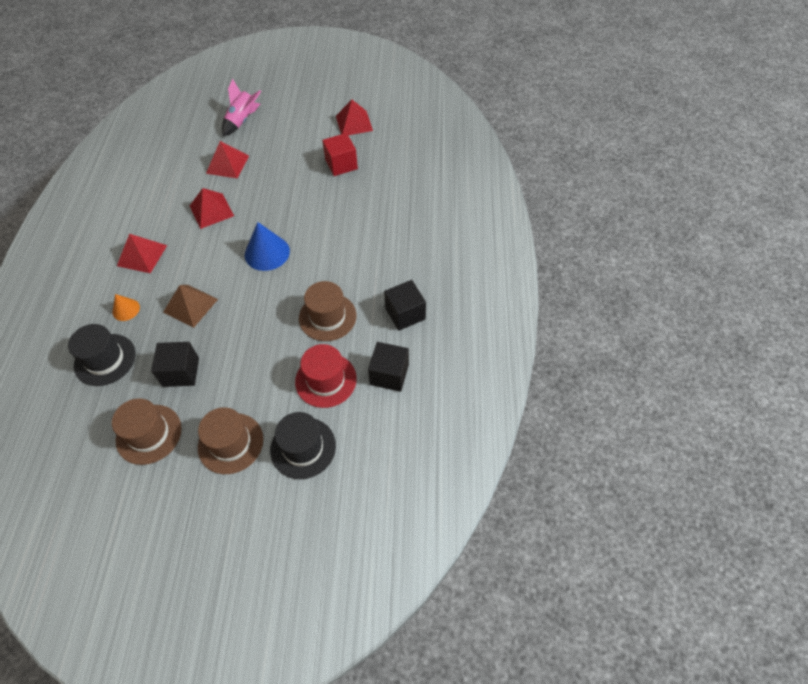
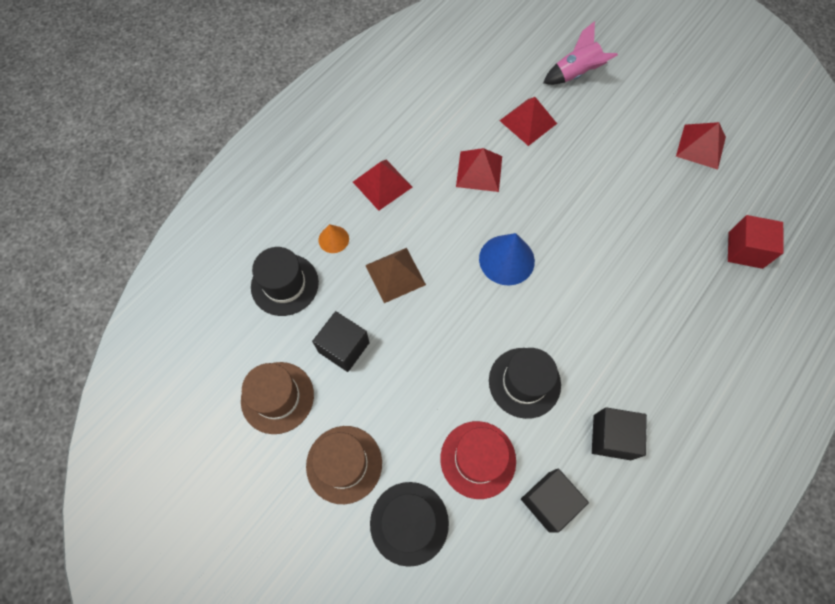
camera: 35 degrees right, 10 degrees up
(327, 317) = (524, 382): brown hat -> black hat
(341, 164) = (653, 194): red cube -> red cube (745, 250)

